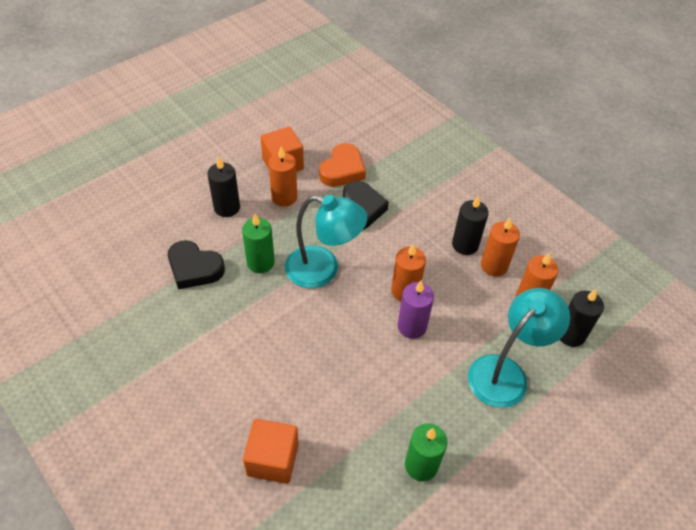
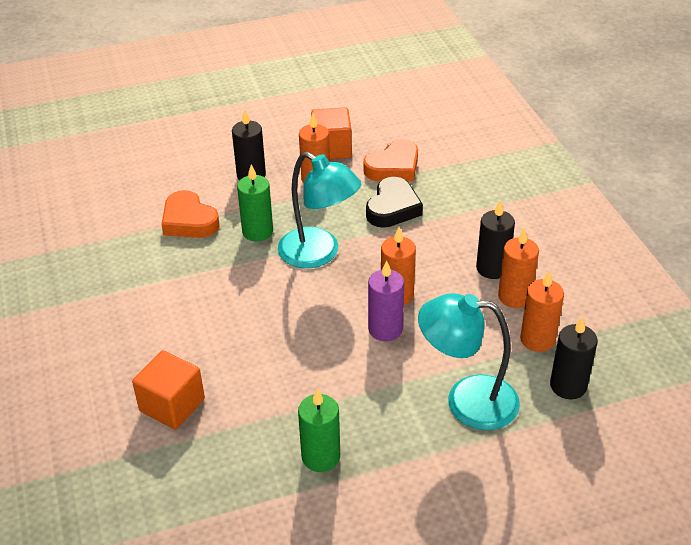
camera: 25 degrees right, 10 degrees down
(194, 268) = (189, 221): black heart -> orange heart
(506, 373) = (467, 401): turquoise lamp -> turquoise lamp turned 150 degrees counterclockwise

